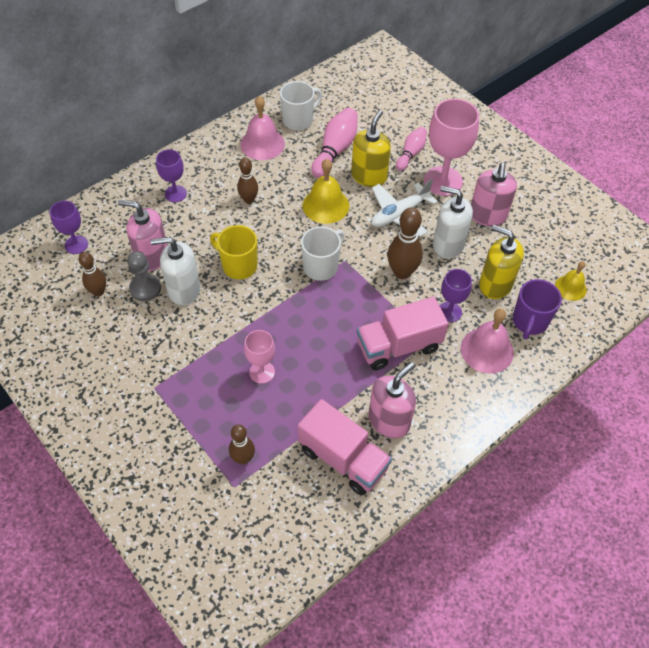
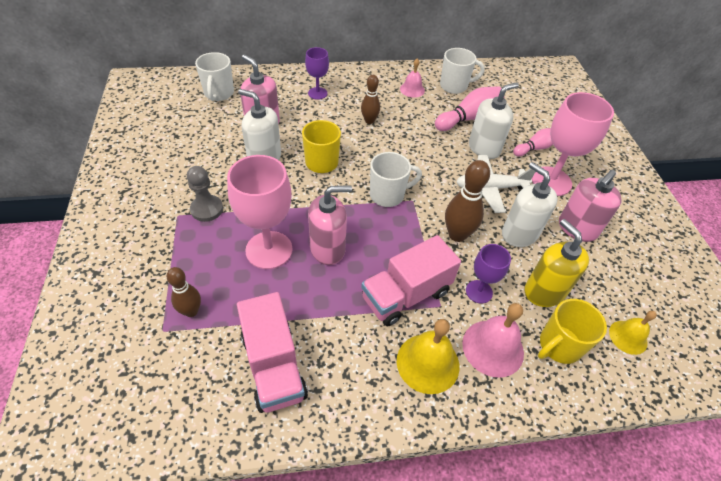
camera: 30 degrees right, 5 degrees down
(76, 245) = (219, 94): purple goblet -> white mug
(98, 292) = (204, 129): brown bowling pin -> none
(145, 288) = (238, 143): grey pawn -> grey pawn (207, 209)
(262, 144) = (412, 89): pink bell -> pink bell, size x0.63
(262, 372) = (269, 250): pink goblet -> pink goblet, size x1.79
(325, 205) = (429, 152): yellow bell -> yellow bell (428, 363)
(369, 176) = (484, 148): yellow soap dispenser -> white soap dispenser
(389, 420) = (344, 357): pink soap dispenser -> pink soap dispenser (328, 249)
(398, 346) = (406, 295): pink truck -> pink truck turned 45 degrees counterclockwise
(529, 322) = (558, 346): purple mug -> yellow mug

